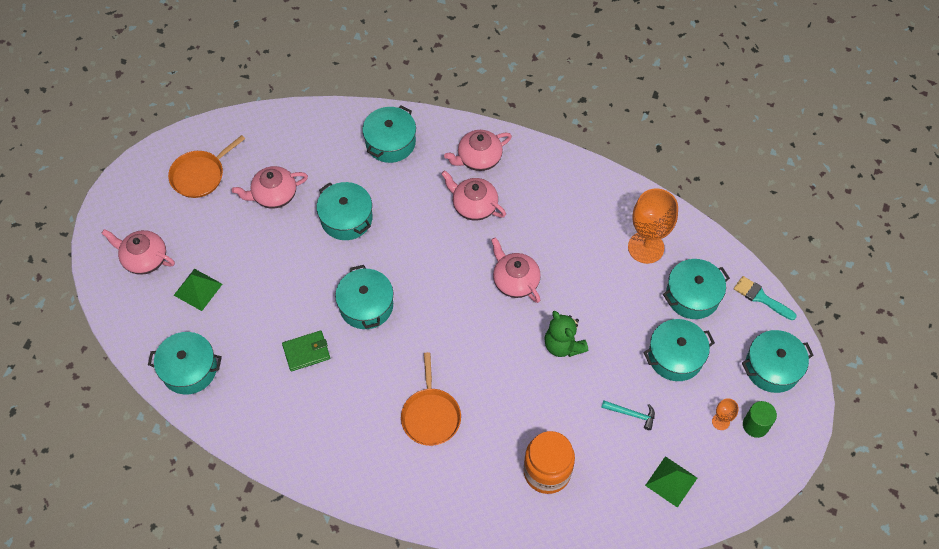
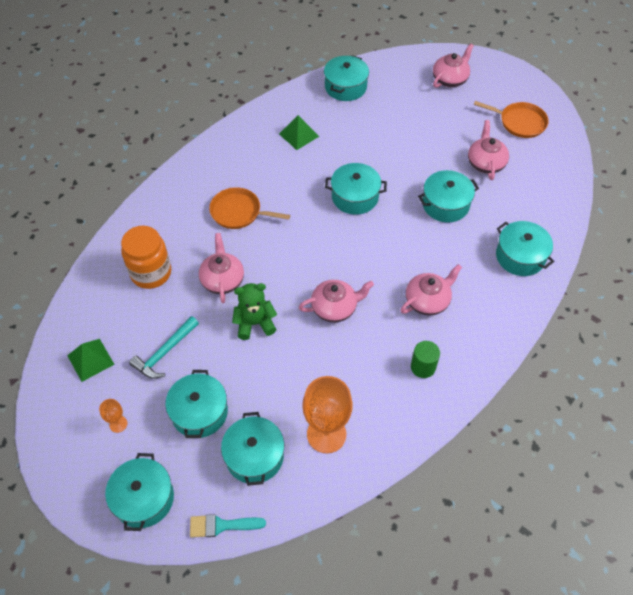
camera: 110 degrees right, 5 degrees down
(198, 289) = (411, 102): green pyramid -> green pyramid (298, 135)
(200, 175) = (520, 122): orange pan -> orange pan turned 135 degrees clockwise
(306, 352) = (330, 151): green wallet -> none
(478, 158) = (481, 321): pink teapot -> pink teapot (222, 279)
(631, 414) = (165, 353): turquoise hammer -> turquoise hammer, size x1.51
(755, 425) = (98, 454): green cylinder -> green cylinder (423, 367)
(761, 298) = (222, 525): turquoise brush -> turquoise brush turned 150 degrees counterclockwise

